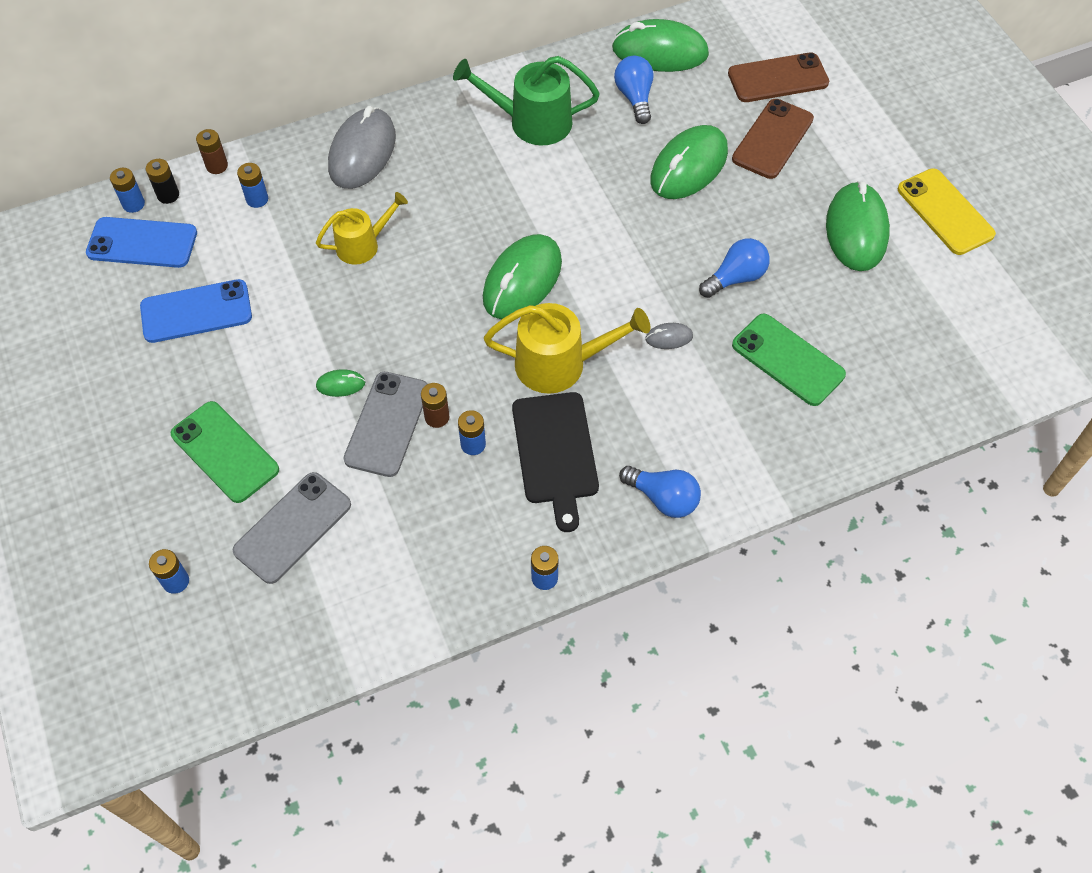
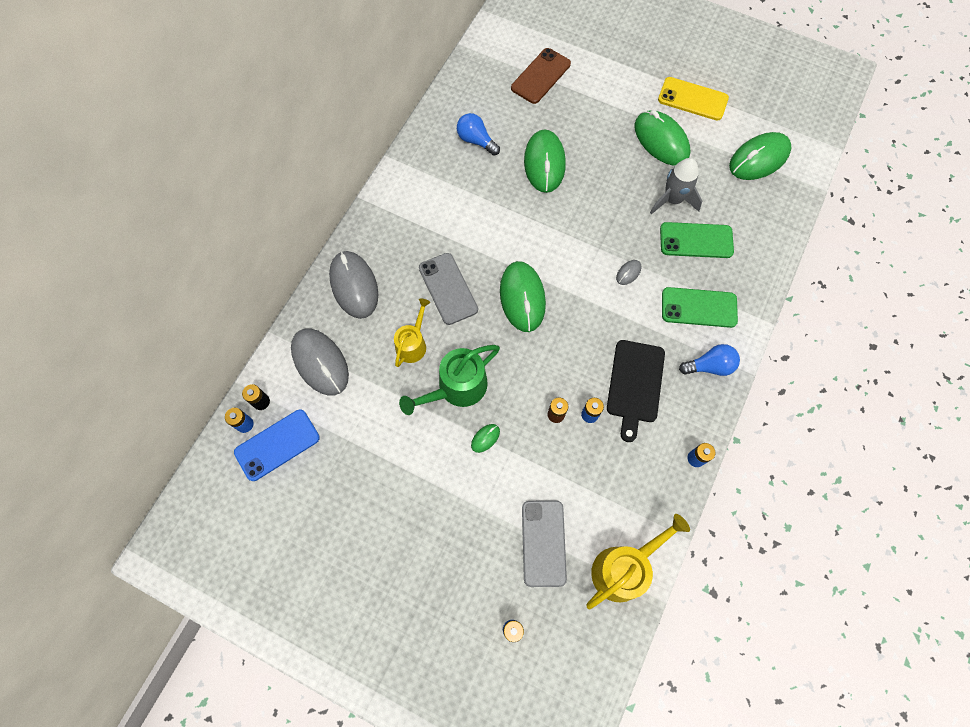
camera: 40 degrees left, 10 degrees up
(196, 312) = (356, 461): blue phone -> none
(217, 166) = (272, 360): brown battery -> none
(225, 452) = (461, 531): green phone -> green phone (699, 307)
(257, 199) = (320, 363): blue battery -> grey mouse
(387, 424) = (533, 440): grey phone -> grey phone (448, 288)
(532, 122) = (434, 196): green watering can -> green watering can (457, 388)
(555, 453) = (635, 384): black cutting board -> black cutting board turned 60 degrees clockwise
(559, 364) = (588, 332): yellow watering can -> yellow watering can (624, 568)
(660, 52) = (462, 102): green mouse -> green mouse (758, 159)
(735, 278) = (628, 212): blue light bulb -> none
(772, 139) = (572, 116): brown phone -> none
(804, 299) = (672, 200): none -> grey rocket

